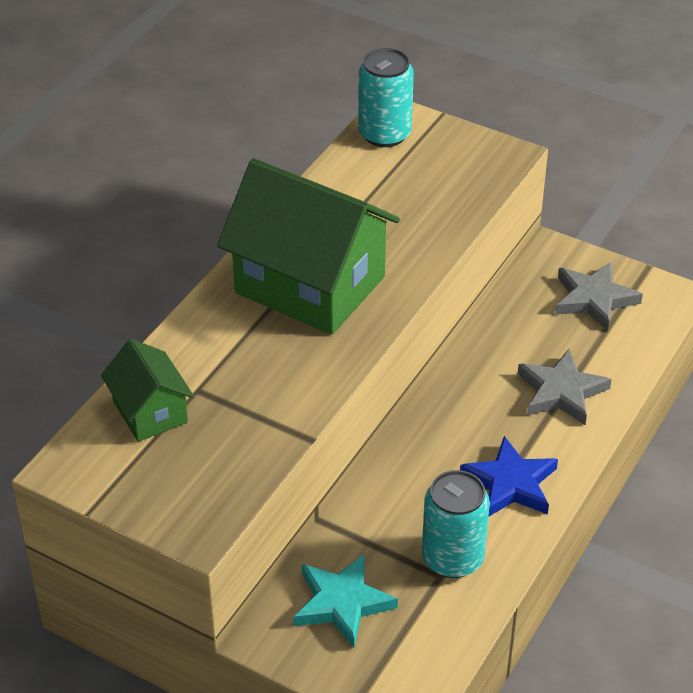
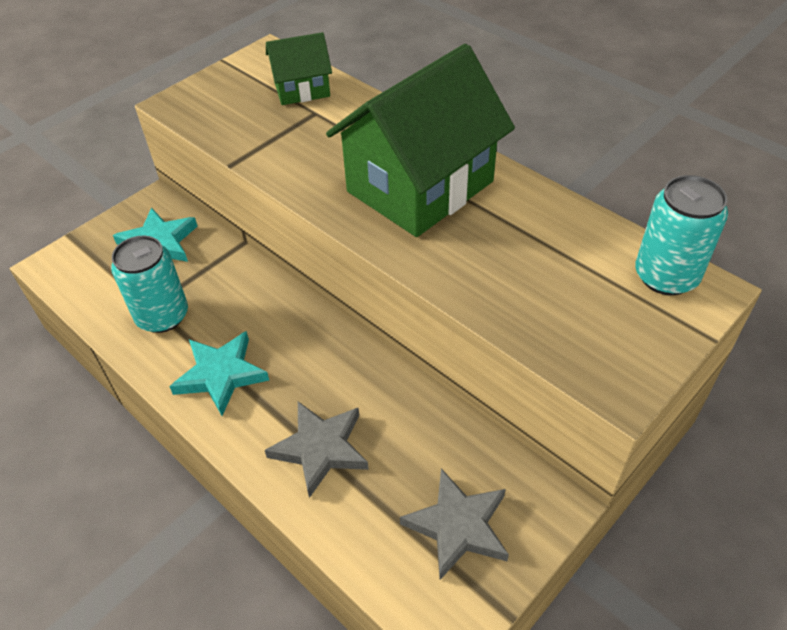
camera: 105 degrees right, 5 degrees up
(510, 483) = (221, 375): blue star -> turquoise star

